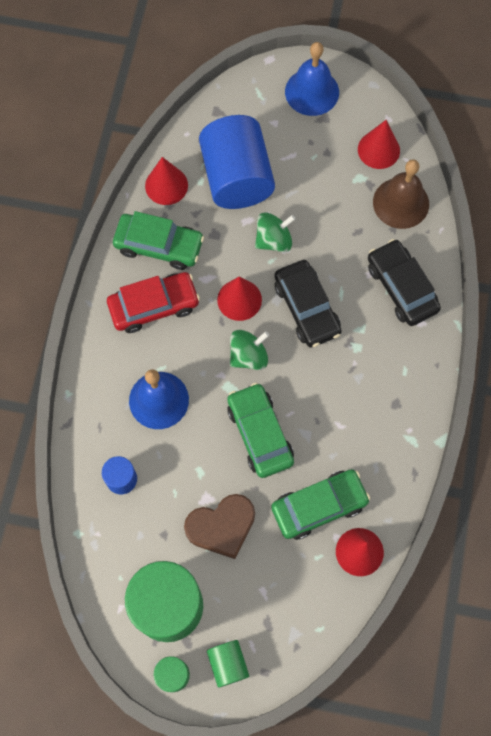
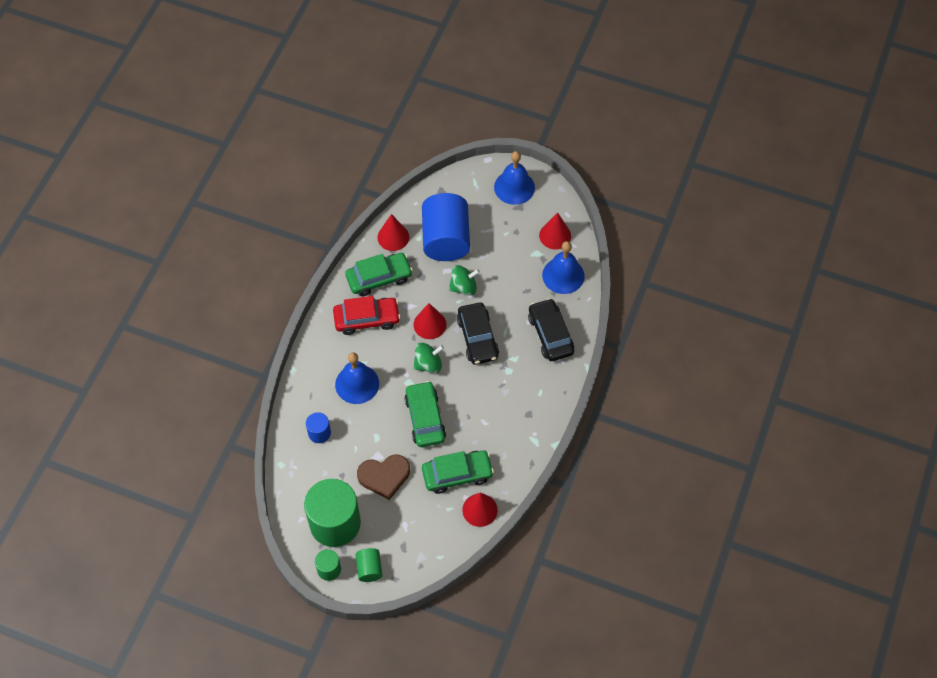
camera: 10 degrees right, 10 degrees down
(159, 245) = (379, 278): green car -> green car turned 45 degrees counterclockwise
(401, 203) = (563, 275): brown bell -> blue bell

